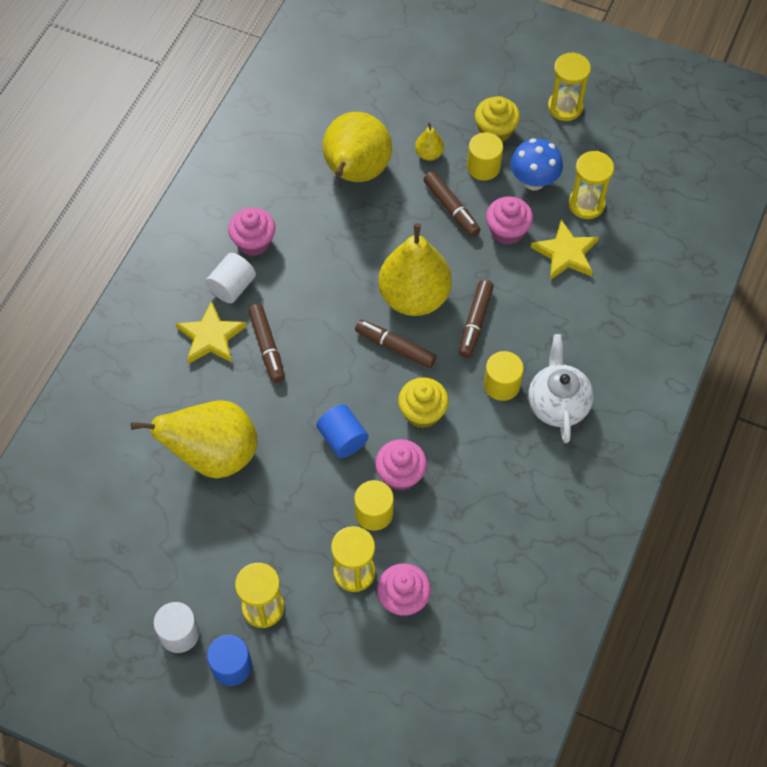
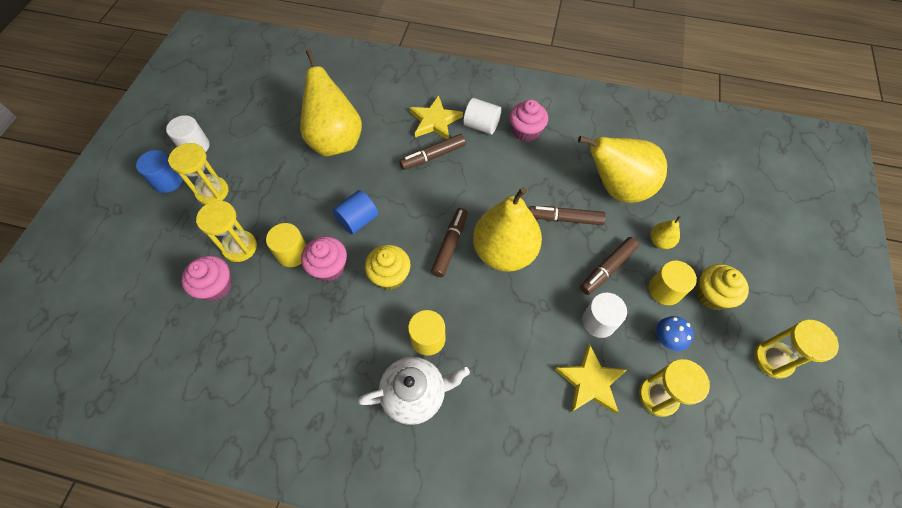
camera: 80 degrees right, 0 degrees up
(475, 322) = (489, 306): brown marker -> brown marker (565, 219)
(507, 231) = (599, 321): pink cupcake -> white cylinder
(534, 181) = (666, 339): blue mushroom -> blue mushroom, size x0.65

